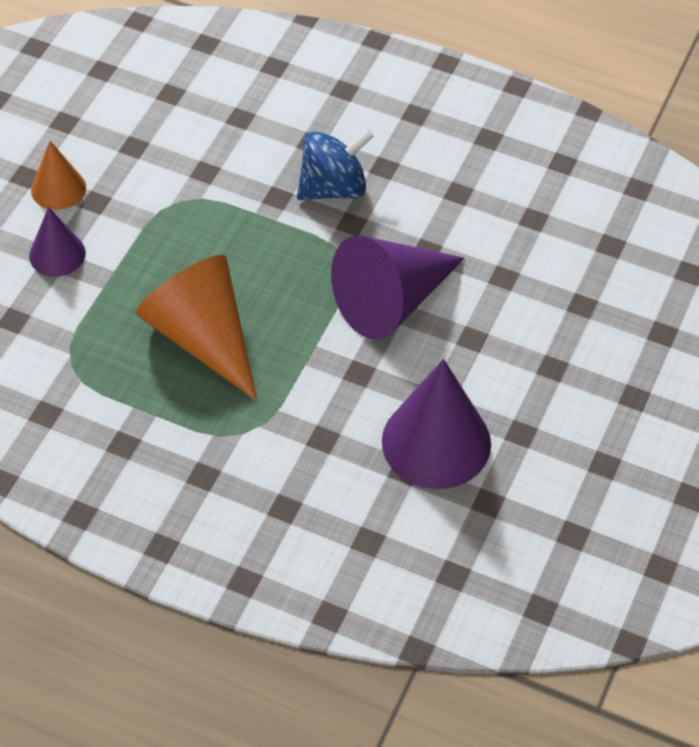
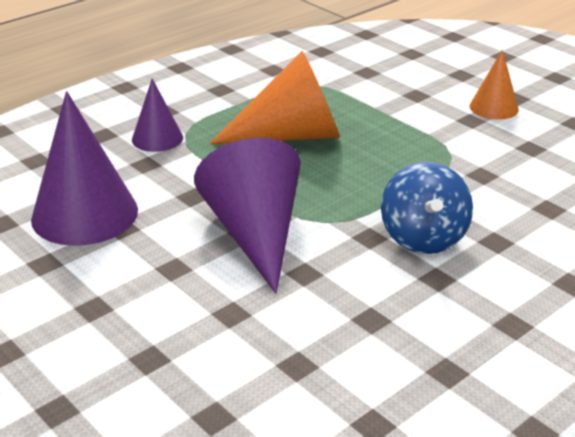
camera: 115 degrees right, 20 degrees down
(57, 254) = (421, 96): purple cone -> purple cone (157, 138)

